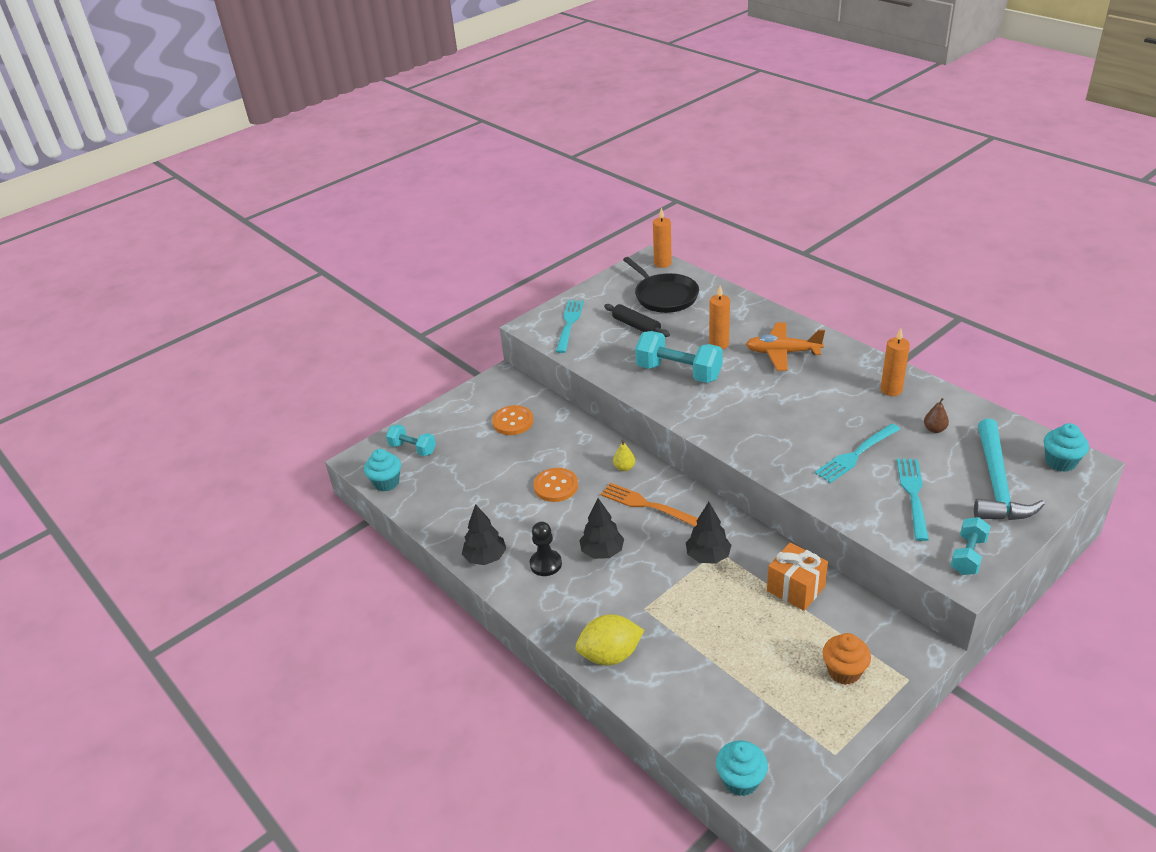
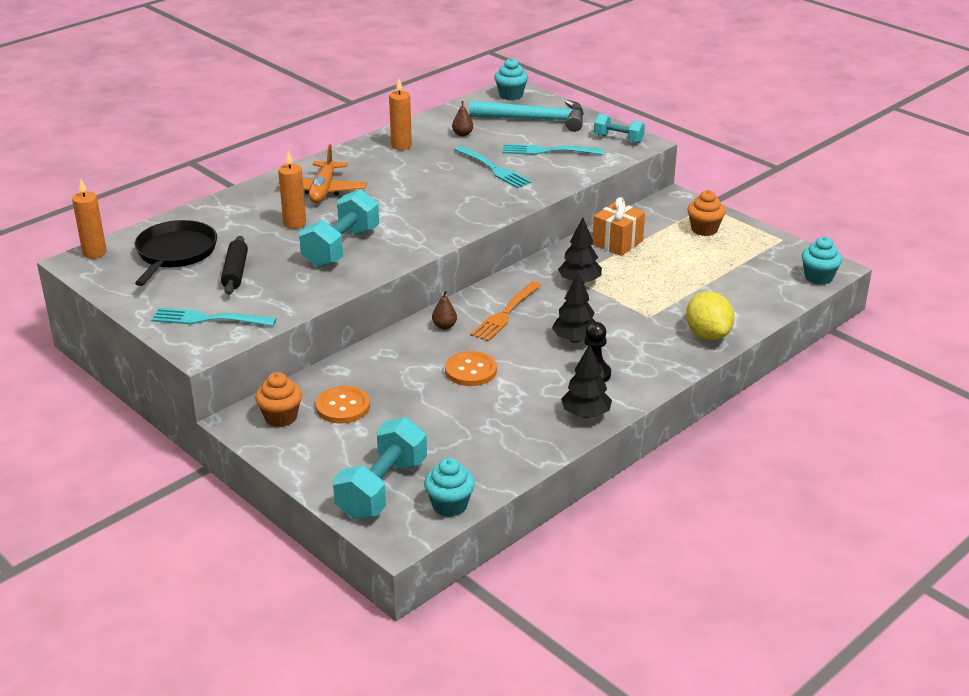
camera: 95 degrees left, 5 degrees down
(412, 449) = (382, 489): turquoise dumbbell -> turquoise dumbbell, size x1.71
(503, 394) = (281, 417): none -> orange cupcake
(624, 467) = (444, 326): yellow pear -> brown pear
(636, 326) = (235, 272): black rolling pin -> black rolling pin turned 45 degrees counterclockwise
(664, 296) = (175, 253): black pan -> black pan turned 45 degrees counterclockwise

